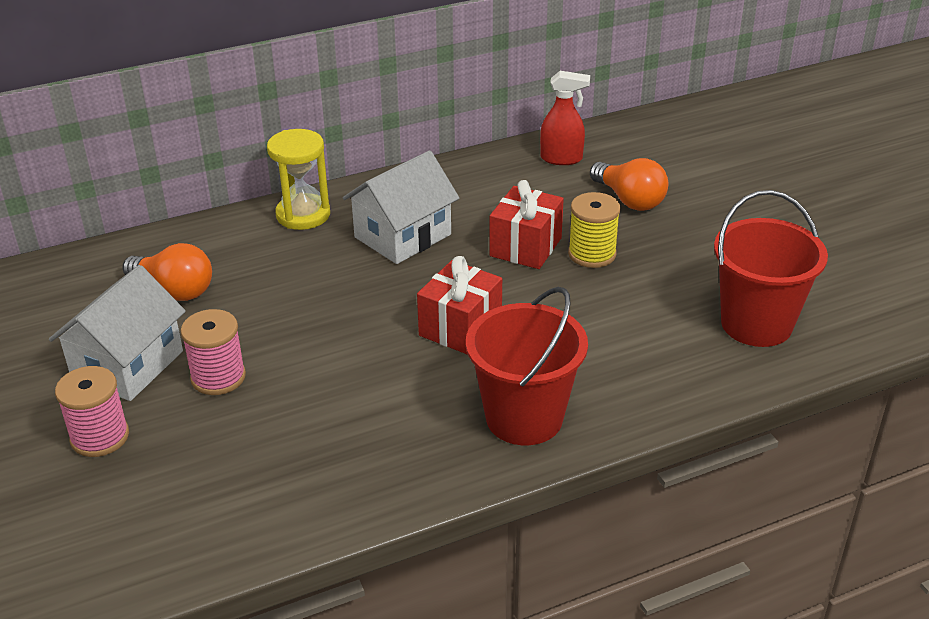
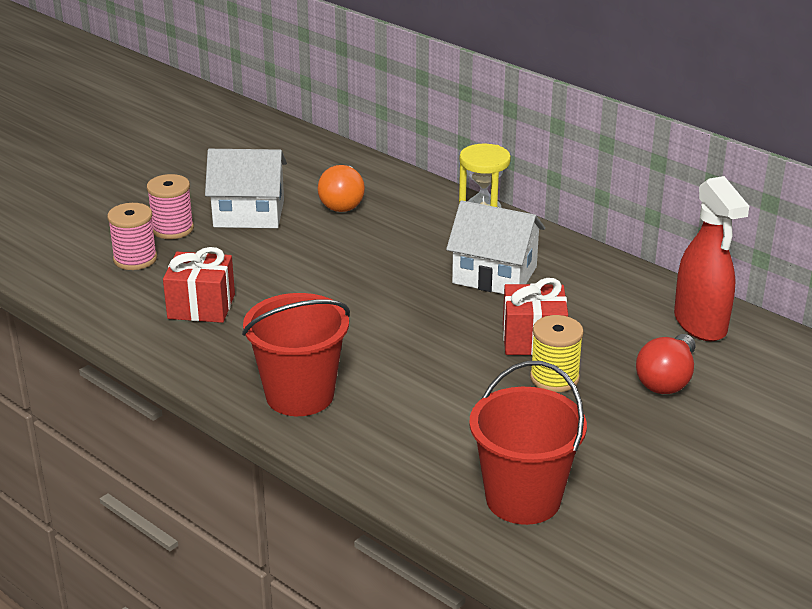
camera: 65 degrees right, 5 degrees down
(218, 377) = (259, 251): pink spool -> pink spool (135, 259)
(460, 327) = (392, 336): red gift -> red gift (201, 306)
(562, 159) = (700, 324): red spray bottle -> red spray bottle, size x1.56
(629, 200) = (667, 380): orange light bulb -> red light bulb

